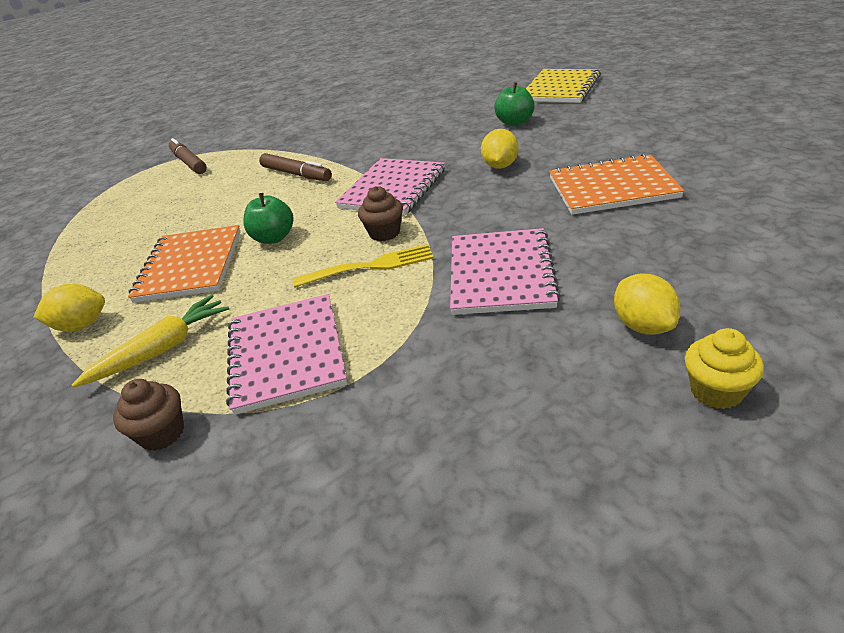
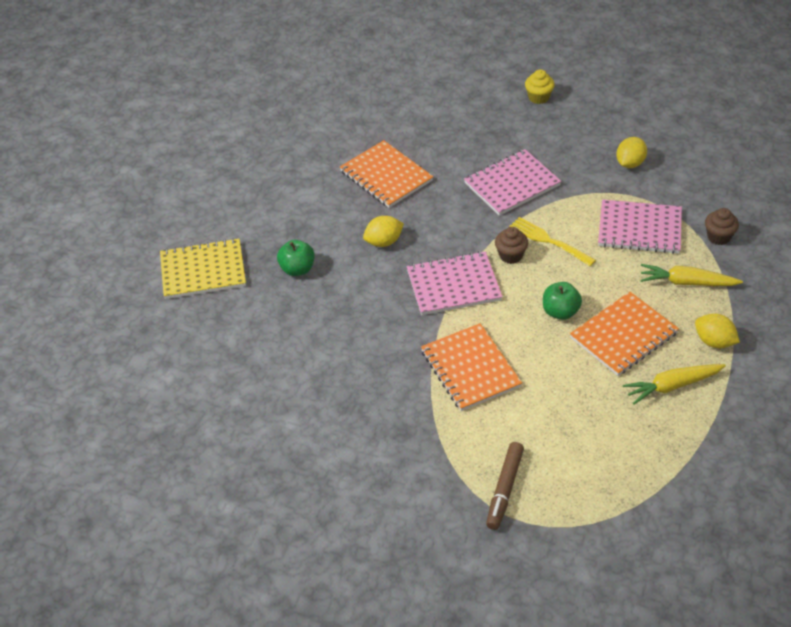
camera: 130 degrees left, 10 degrees up
(103, 271) = (672, 386): none -> yellow carrot
(286, 354) = (639, 229): pink notebook -> pink notebook turned 60 degrees clockwise
(296, 174) = (470, 369): brown marker -> orange notebook
(643, 325) = (514, 125): yellow lemon -> yellow lemon (630, 163)

